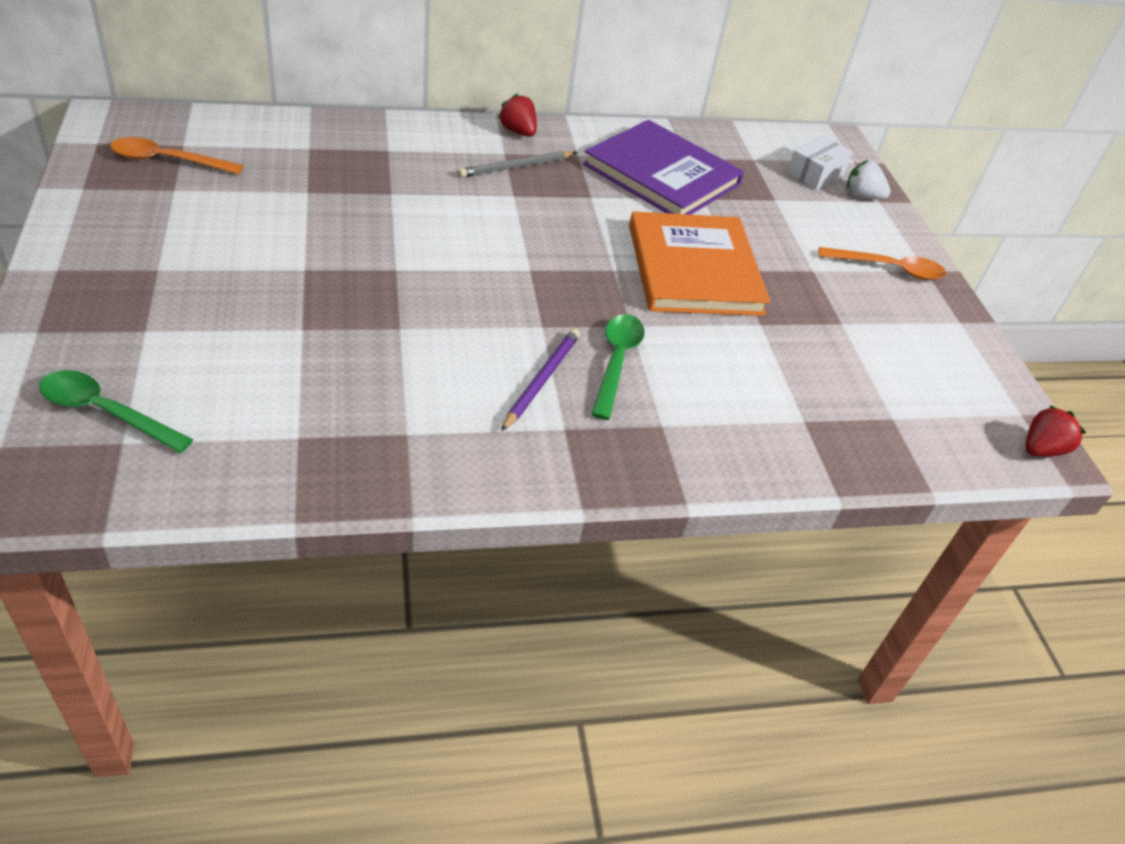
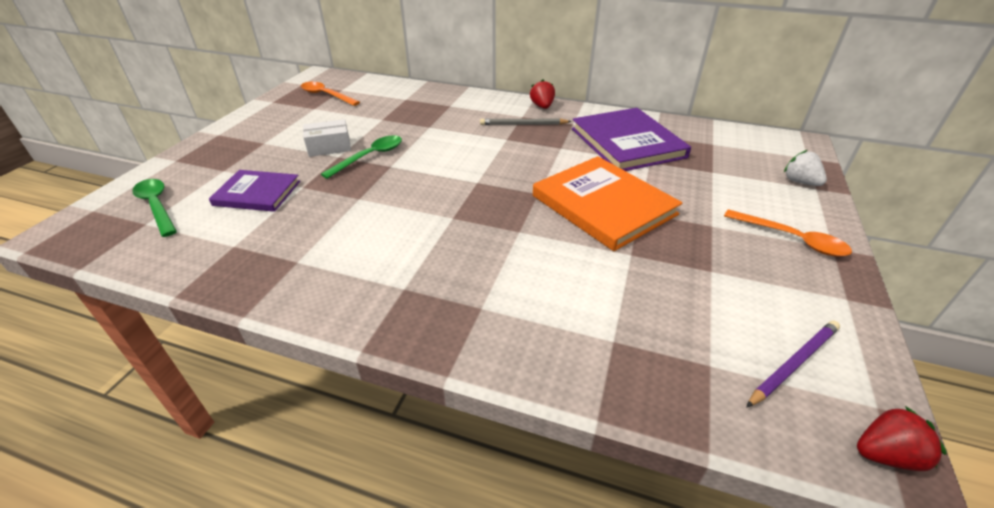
camera: 35 degrees right, 5 degrees down
(244, 354) = (257, 193): none -> purple book
(541, 380) = (419, 251): purple pencil -> purple pencil (793, 363)
(616, 362) = (486, 253): green spoon -> green spoon (370, 157)
(694, 269) = (603, 205): orange book -> orange book turned 60 degrees counterclockwise
(815, 174) = (764, 160): white box -> white box (329, 147)

